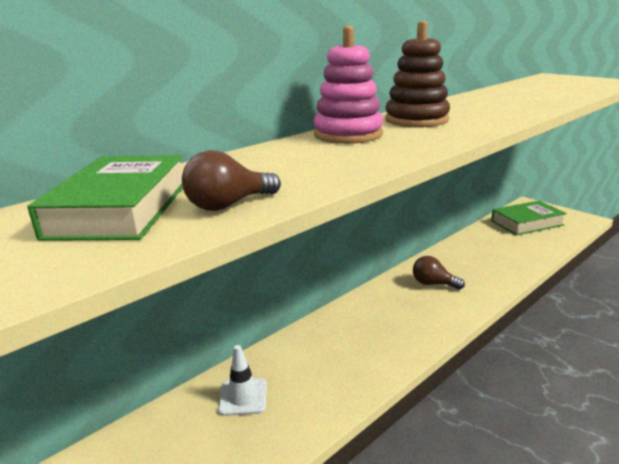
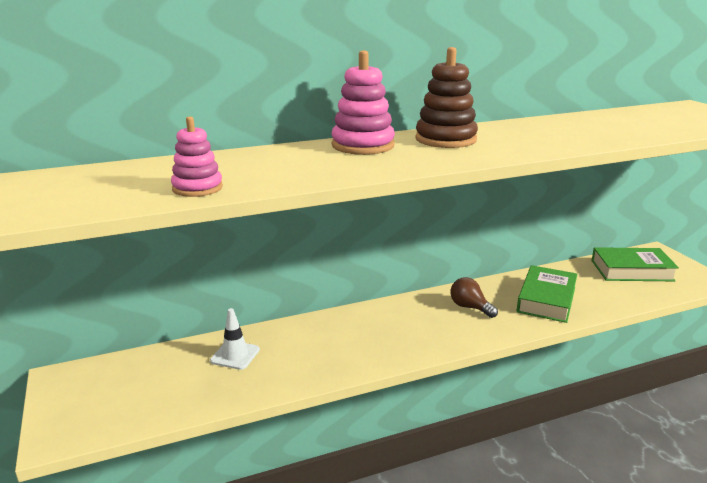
camera: 20 degrees right, 0 degrees up
(121, 208) = (131, 179): green book -> green book (546, 299)
(228, 205) = (197, 188): brown light bulb -> pink stacking toy

